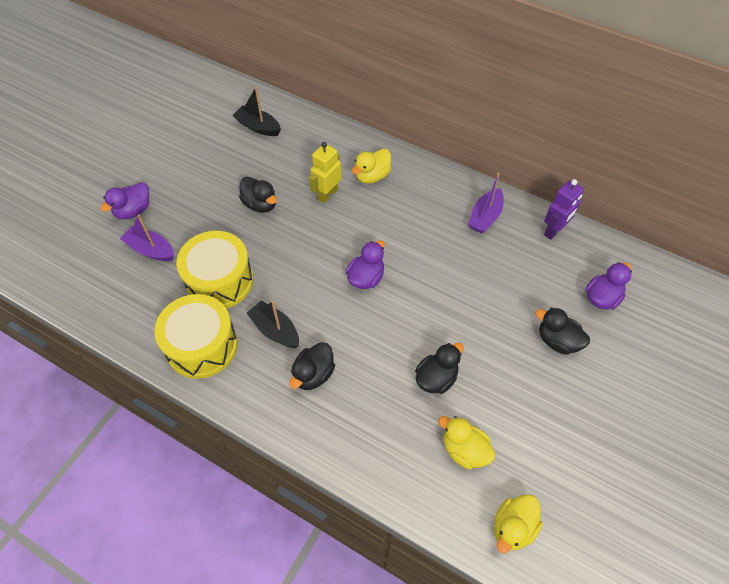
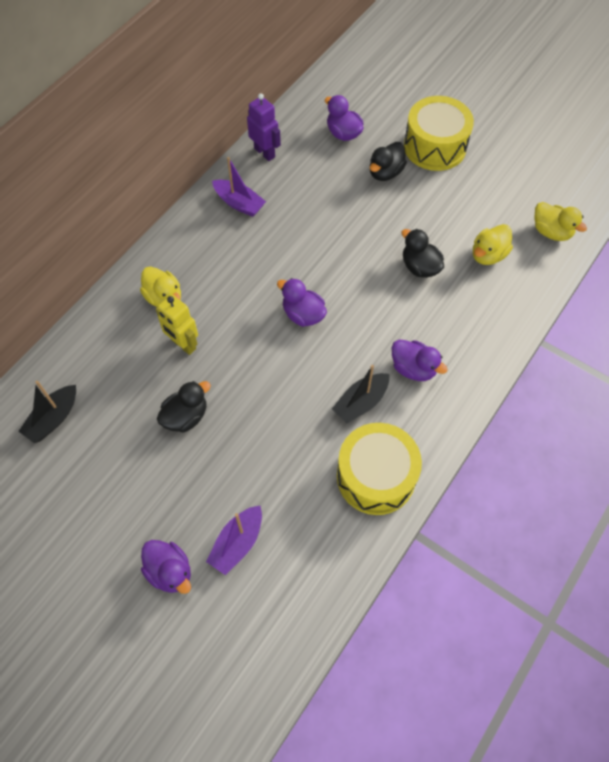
camera: 85 degrees left, 5 degrees up
(219, 280) = (292, 460): yellow drum -> yellow drum (435, 146)
(313, 374) = (413, 368): black duck -> purple duck

